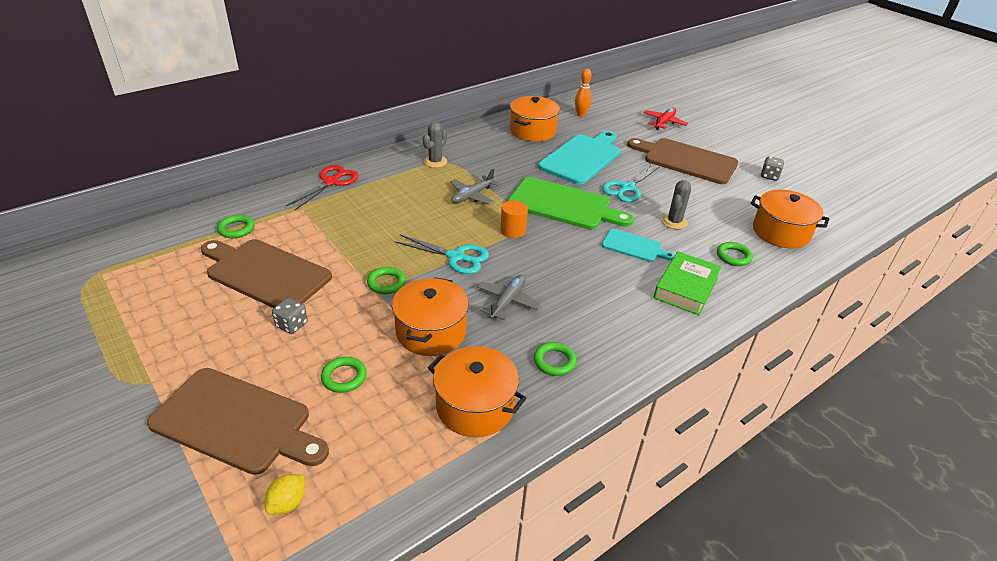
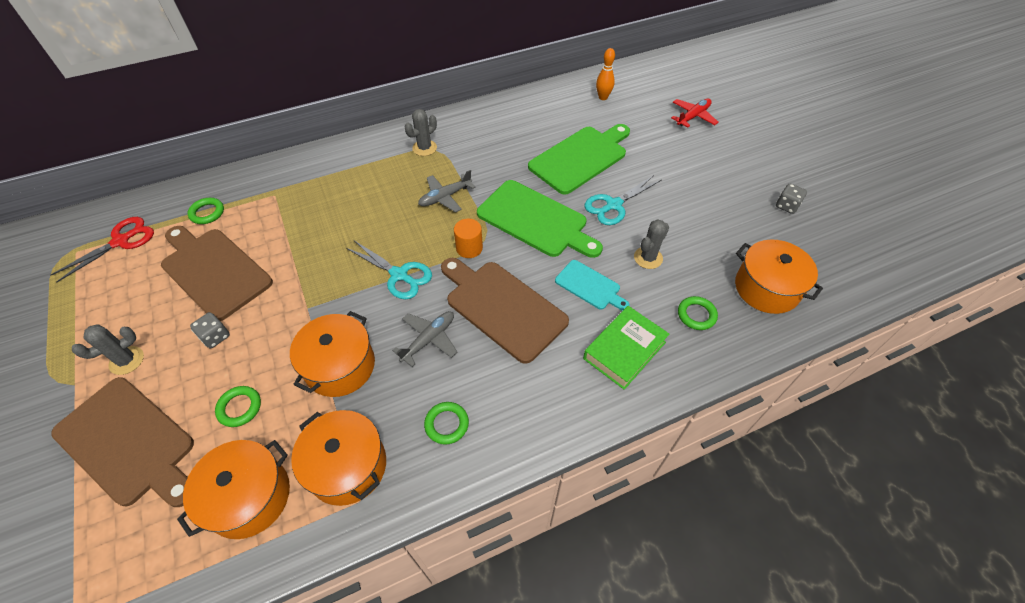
camera: 15 degrees right, 15 degrees up
(203, 356) = (126, 360): none -> grey cactus
(288, 503) = (139, 545): yellow lemon -> none
(331, 182) = (314, 164): red scissors -> red scissors (121, 241)
(386, 283) = (320, 299): green ring -> none
(532, 131) = (541, 116): orange pot -> orange pot (249, 497)
(582, 158) = (580, 158): turquoise cutting board -> green cutting board
(686, 160) = (697, 173): brown cutting board -> brown cutting board (502, 307)

